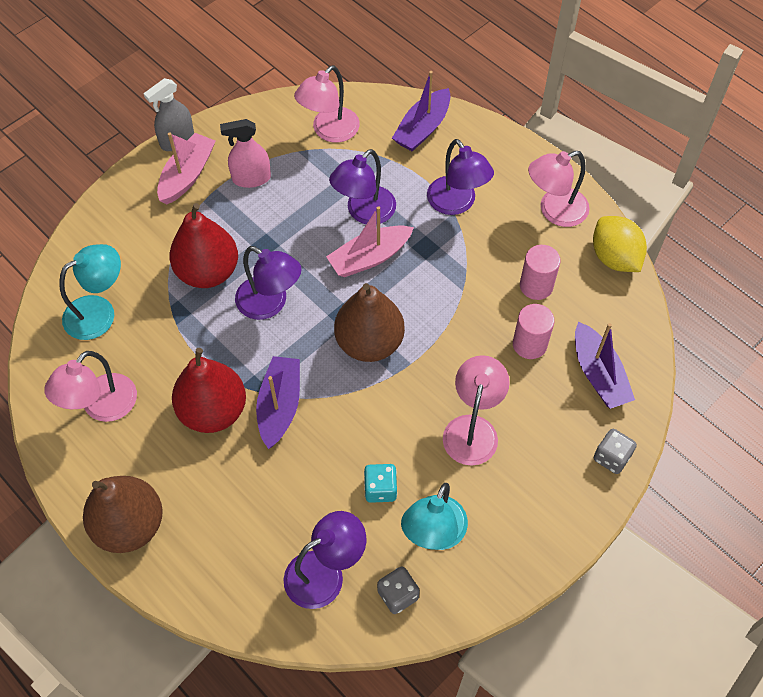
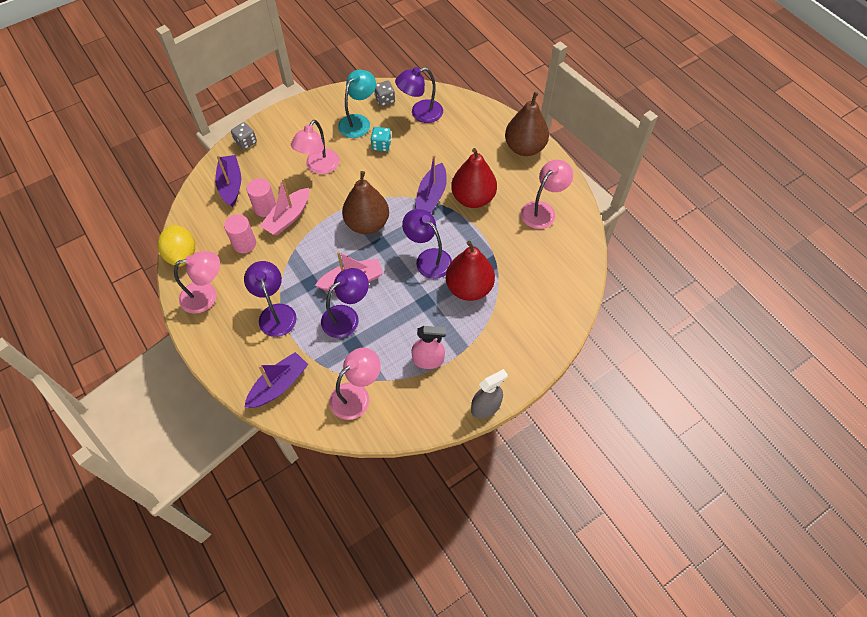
camera: 170 degrees left, 0 degrees up
(99, 312) = (546, 270): turquoise lamp -> none
(187, 175) = (479, 371): pink boat -> pink boat (288, 217)

